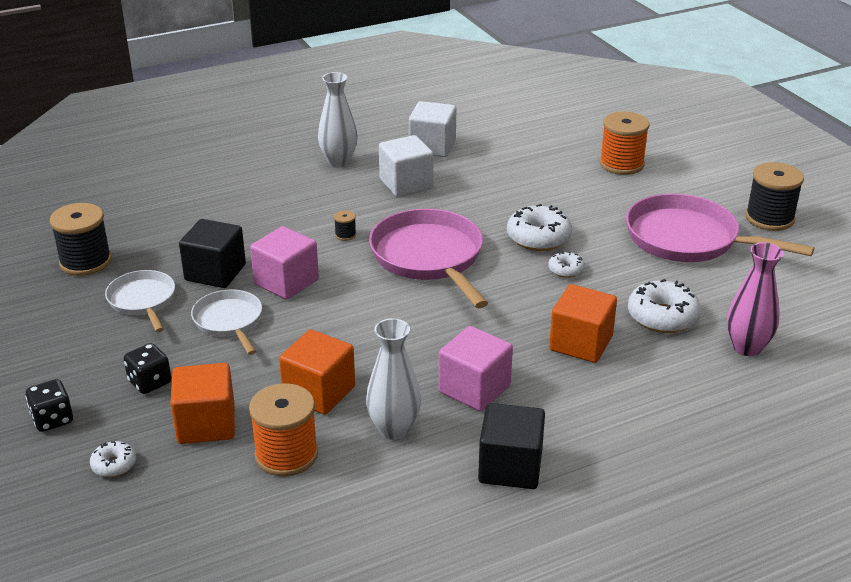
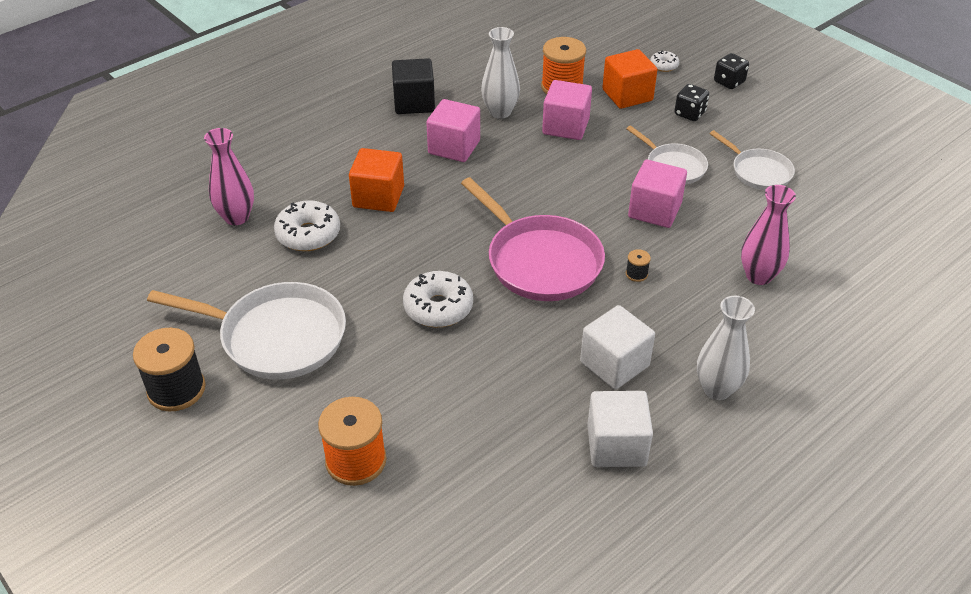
camera: 165 degrees right, 10 degrees up
(85, 262) = (846, 199): black spool -> none
(215, 273) = (724, 208): black cube -> none
(238, 218) = (758, 276): none -> pink vase
(319, 392) = (565, 126): orange cube -> pink cube
(566, 270) = (403, 271): white donut -> none
(688, 239) = (276, 337): pink pan -> white pan

